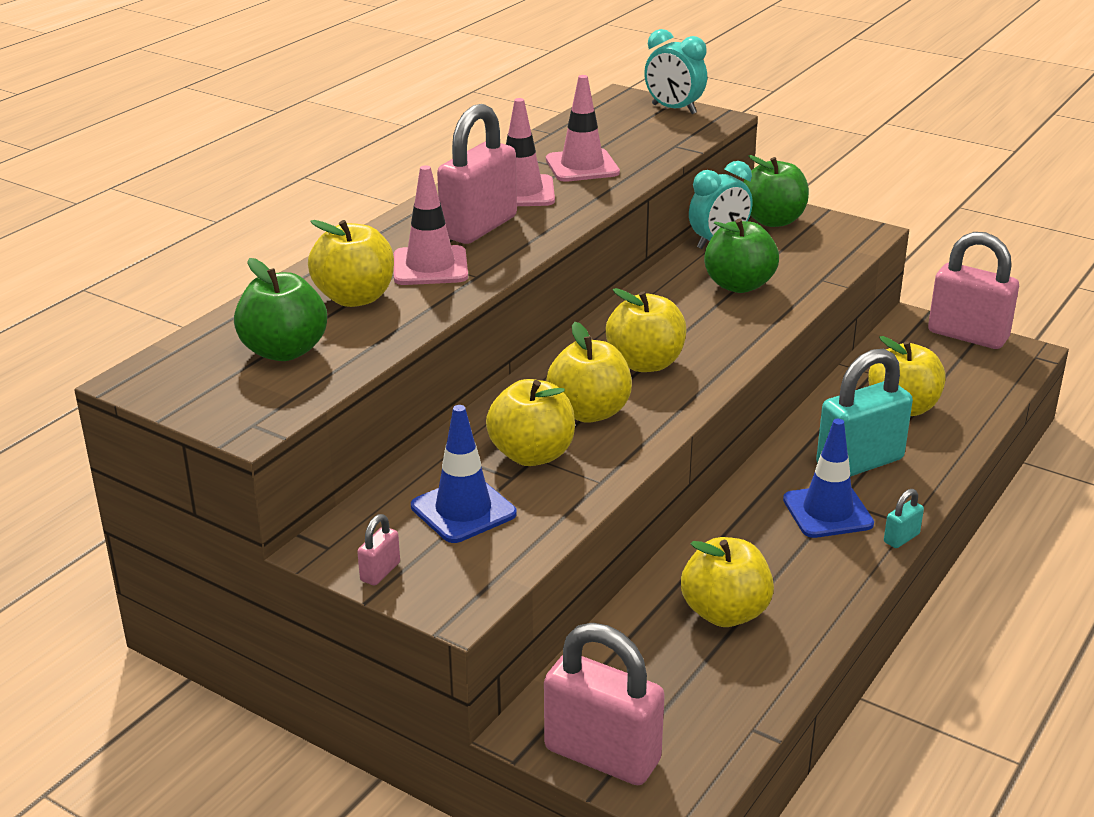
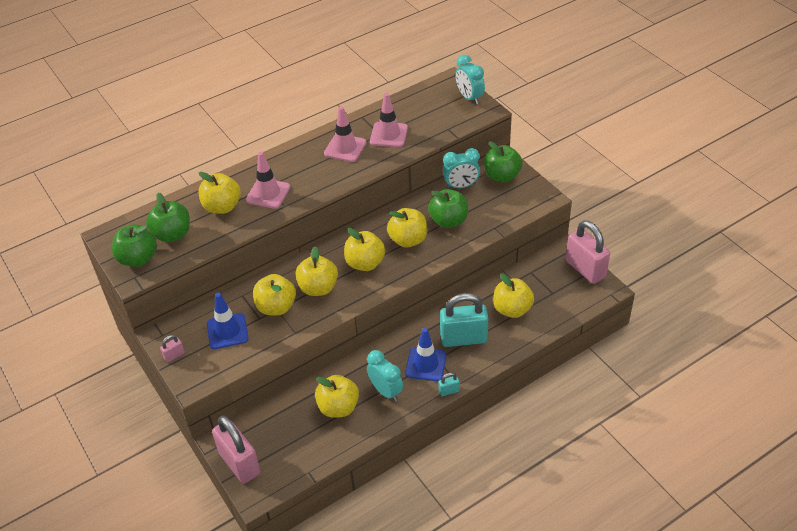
camera: 25 degrees right, 15 degrees up
(239, 397) = (138, 259): none -> green apple
(479, 227) = (308, 170): pink padlock -> none
(693, 320) = (408, 240): none -> yellow apple
(791, 567) = (386, 391): none -> turquoise clock

